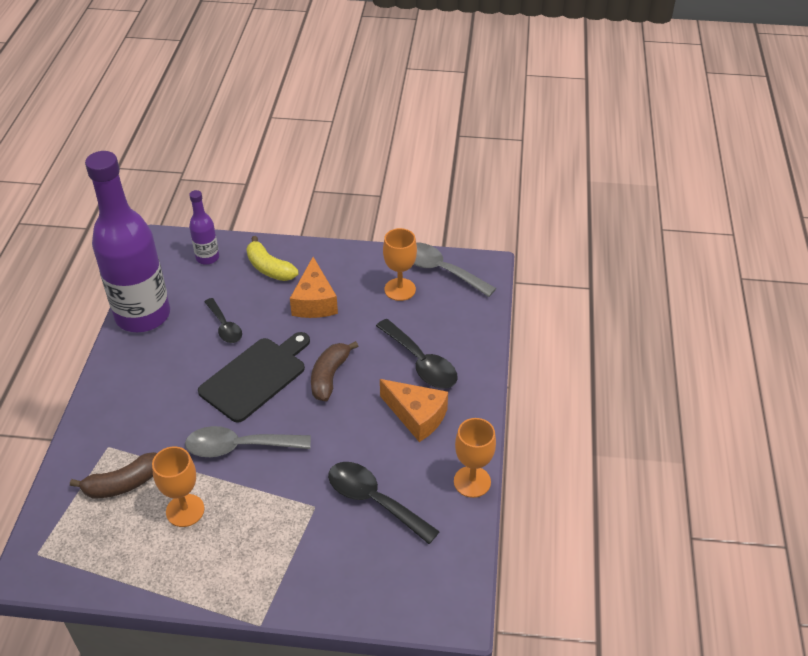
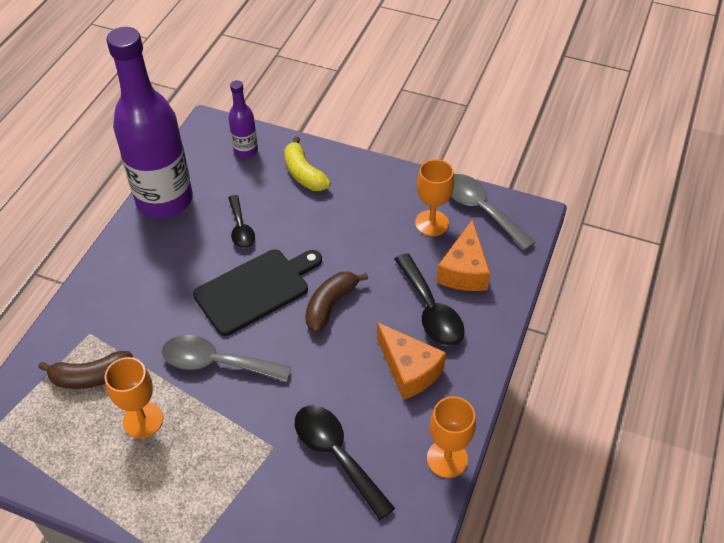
camera: 15 degrees right, 5 degrees up
(314, 301) = (339, 219): orange cheese -> orange cheese (464, 270)

